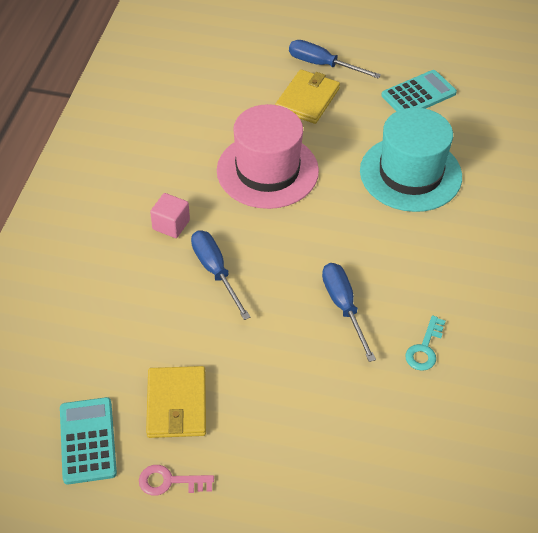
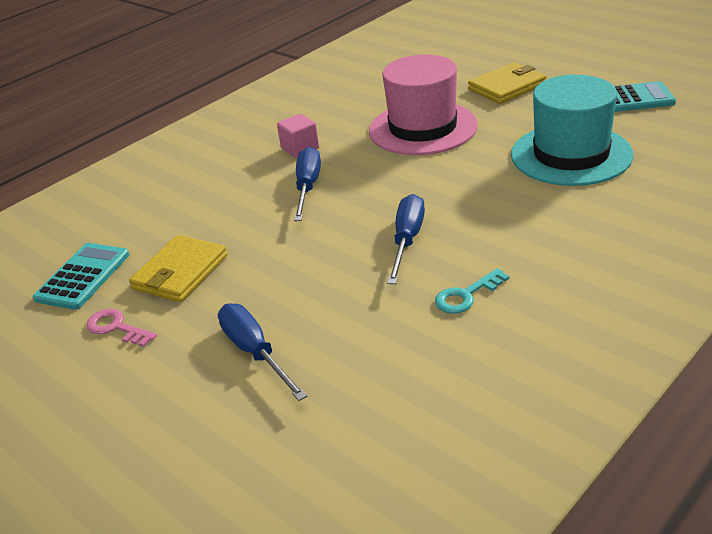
camera: 35 degrees right, 15 degrees down
(322, 64) = (543, 66): blue screwdriver -> blue screwdriver (255, 352)

